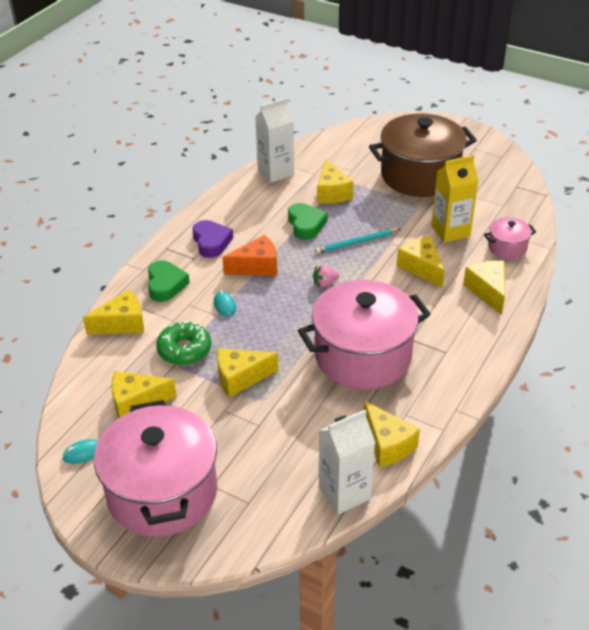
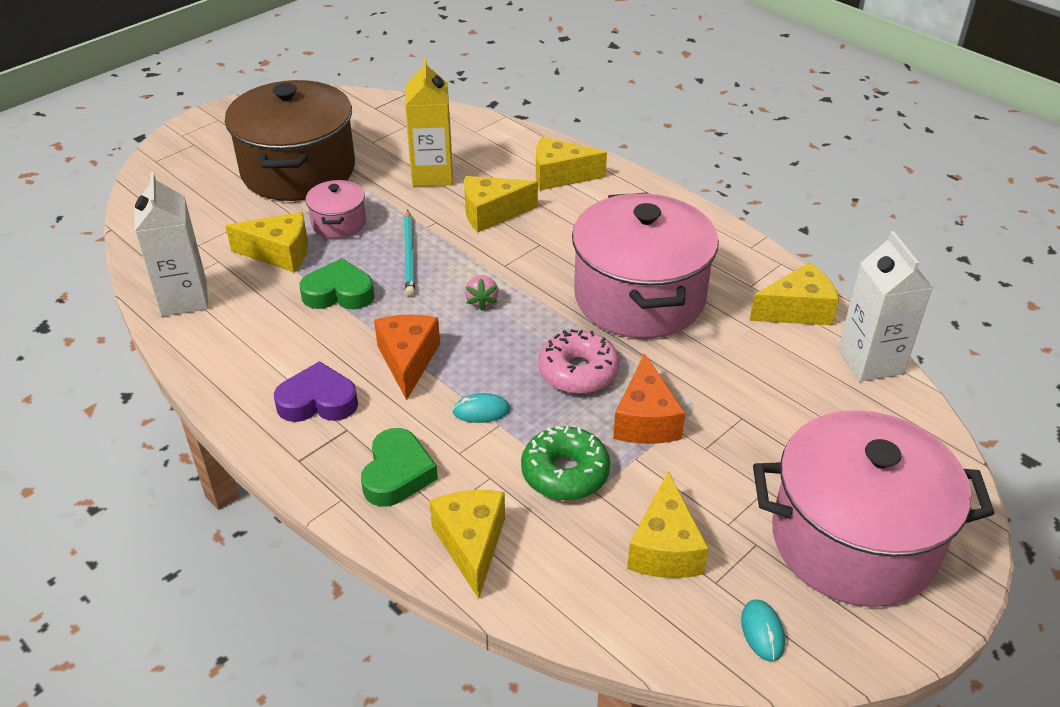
camera: 75 degrees left, 0 degrees up
(166, 285) = (397, 474): green heart -> green heart turned 90 degrees clockwise
(240, 378) = (645, 420): yellow cheese -> orange cheese
(274, 339) = (578, 372): none -> pink donut
(507, 247) = (488, 143): pink pot -> pink pot (339, 223)

